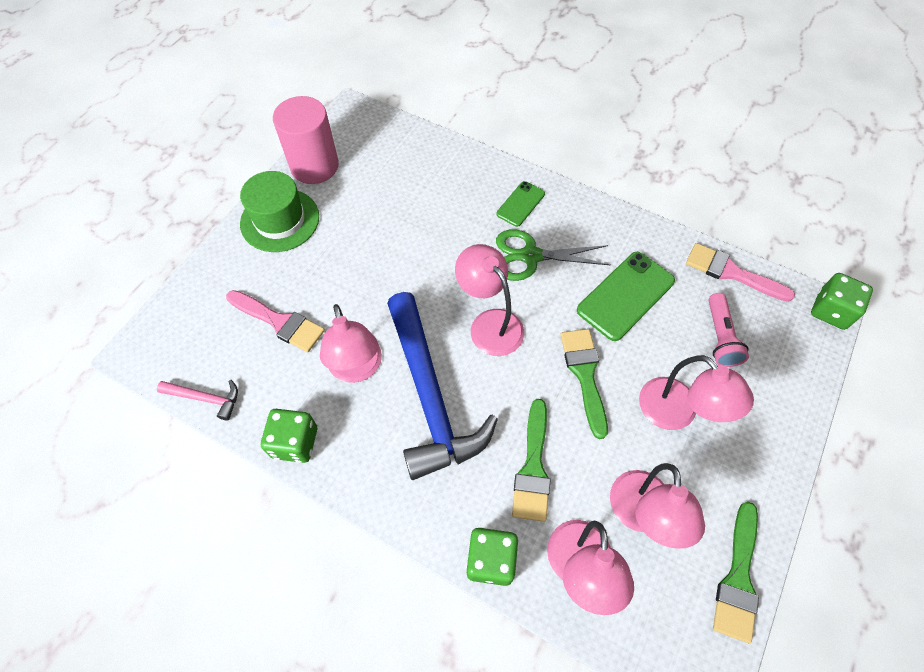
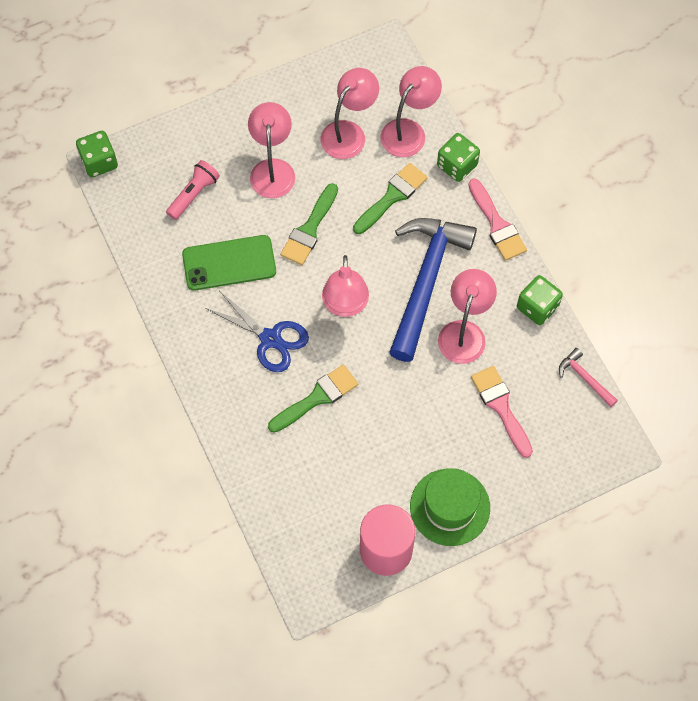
camera: 145 degrees left, 5 degrees up
(520, 204) = (238, 390): green phone -> none
(531, 256) = (270, 339): green scissors -> blue scissors
(731, 272) = (135, 230): pink brush -> pink brush (497, 224)
(738, 578) = (324, 73): green brush -> green brush (317, 397)

